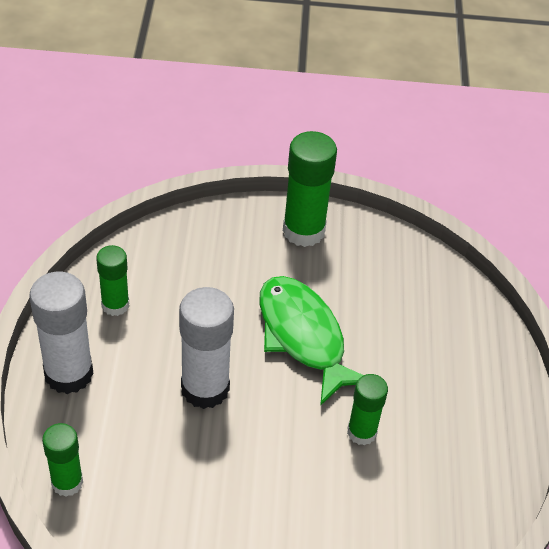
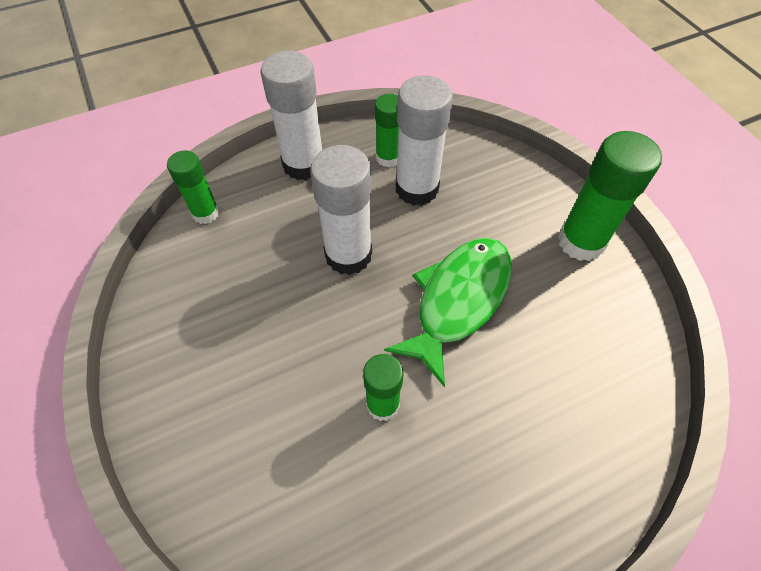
camera: 65 degrees right, 10 degrees up
(169, 303) = (416, 189): none -> white glue stick

